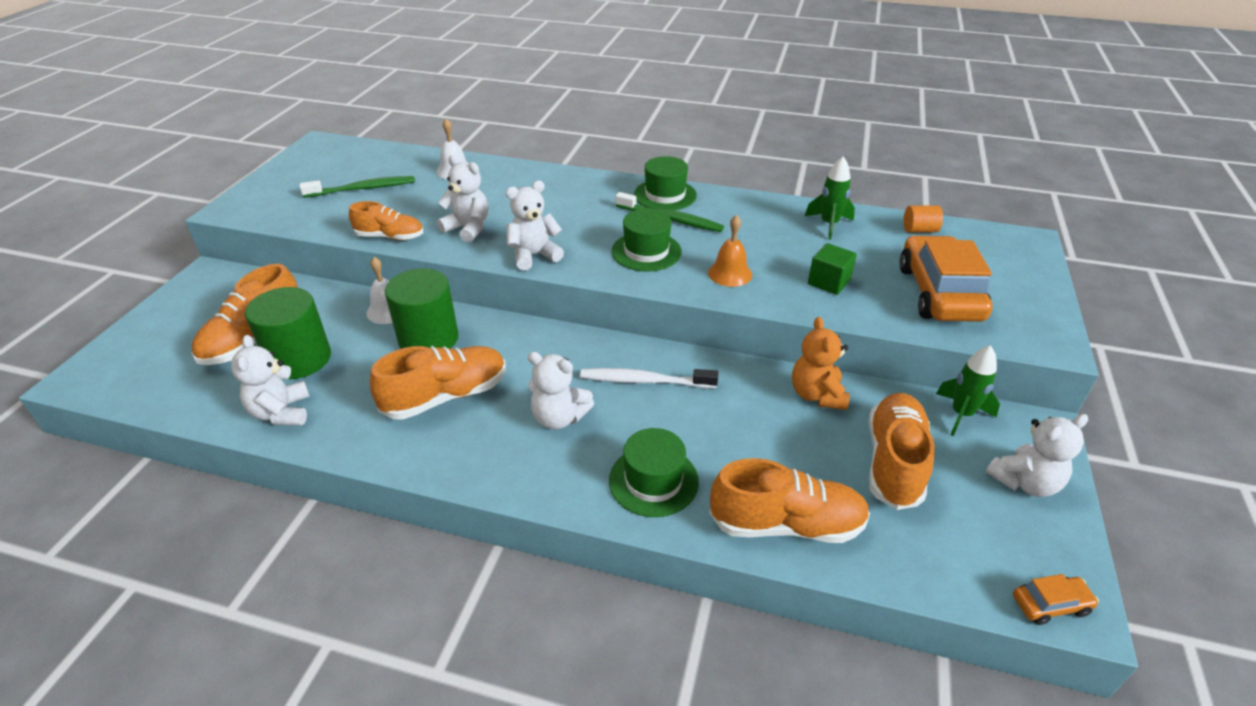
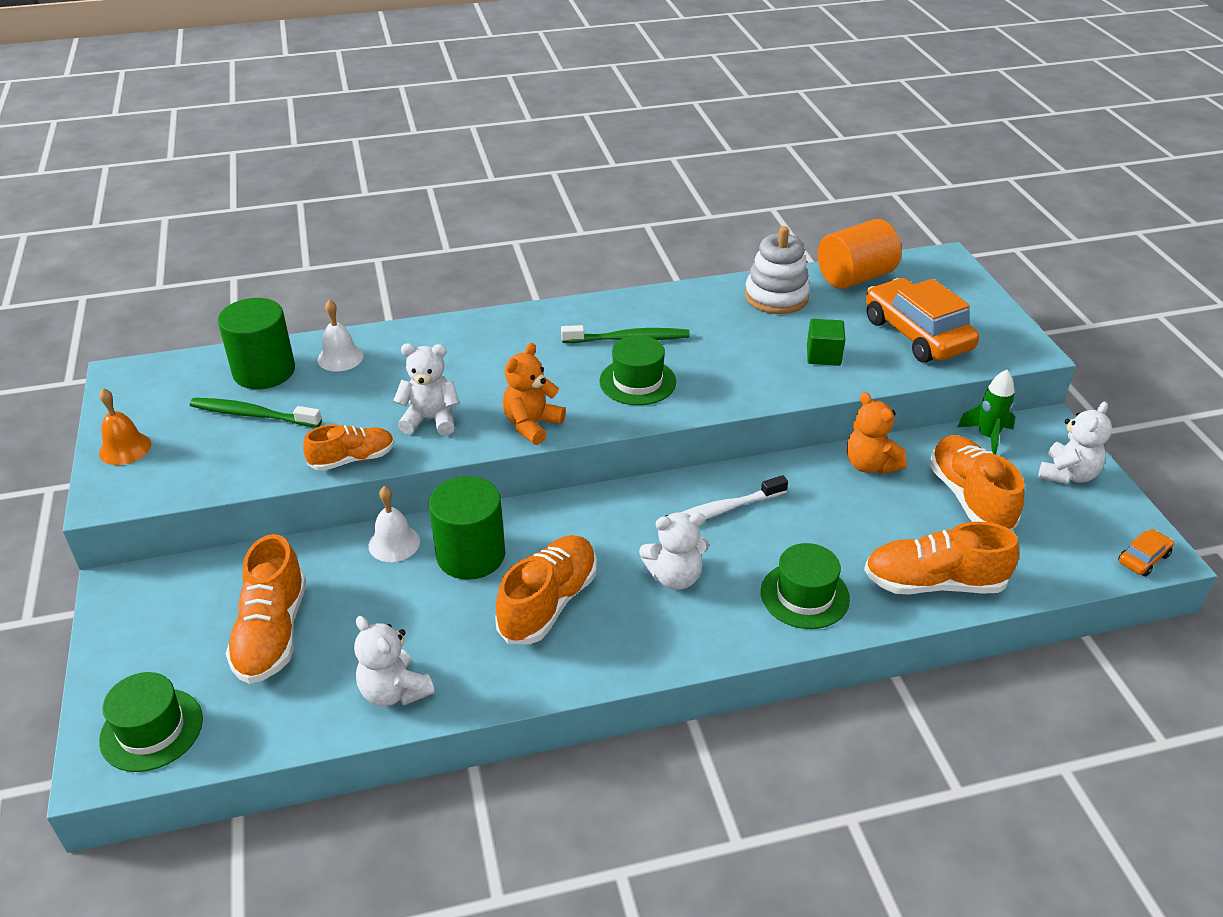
camera: 30 degrees left, 0 degrees up
(299, 359) = (351, 632): green cylinder -> green cylinder (264, 371)
(363, 189) = (253, 415): green toothbrush -> green toothbrush turned 120 degrees counterclockwise
(534, 255) = (532, 425): white teddy bear -> orange teddy bear
(665, 195) = (598, 314): green hat -> green hat (151, 729)
(730, 273) = (733, 377): orange bell -> orange bell (125, 448)
(786, 524) = (933, 583): orange shoe -> orange shoe turned 150 degrees counterclockwise
(829, 225) = (776, 297): green rocket -> white stacking toy
(919, 230) = (855, 277): orange cylinder -> orange cylinder, size x2.06

